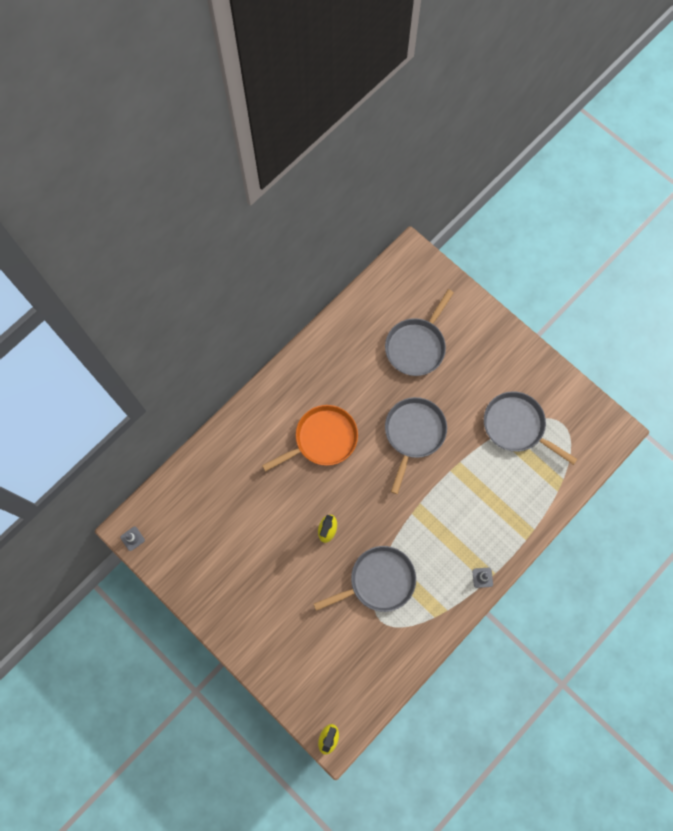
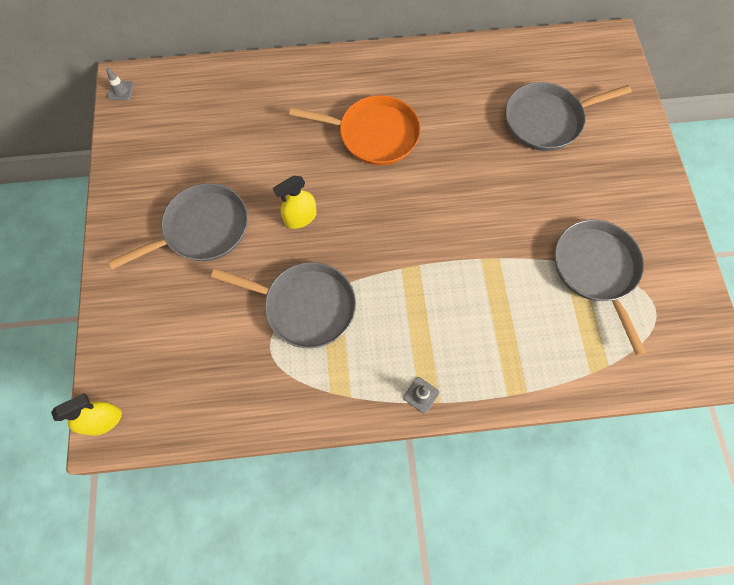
camera: 40 degrees right, 5 degrees down
(413, 433) = (472, 195): grey pan -> grey pan (202, 229)

